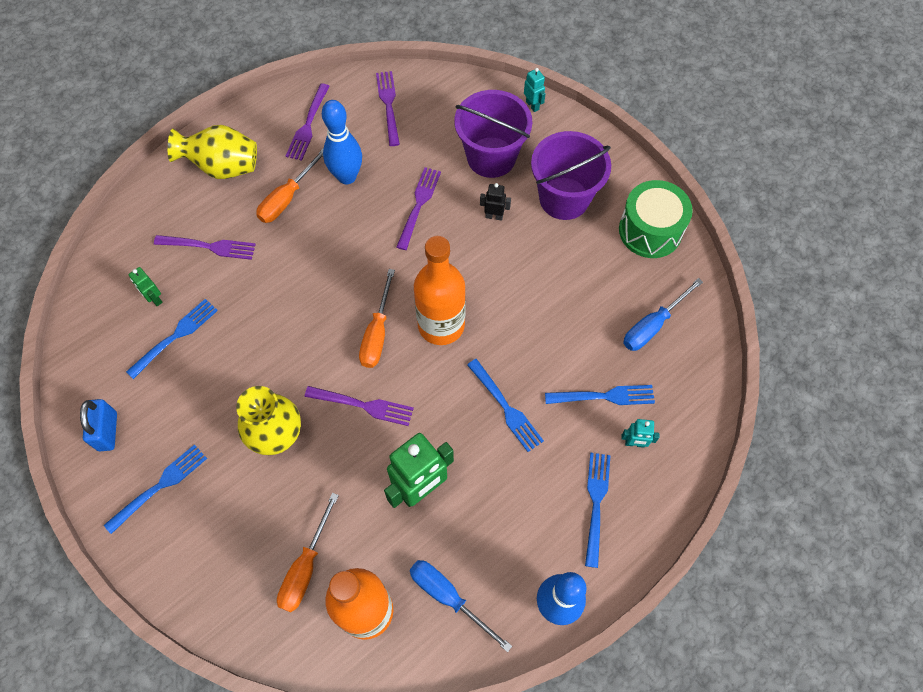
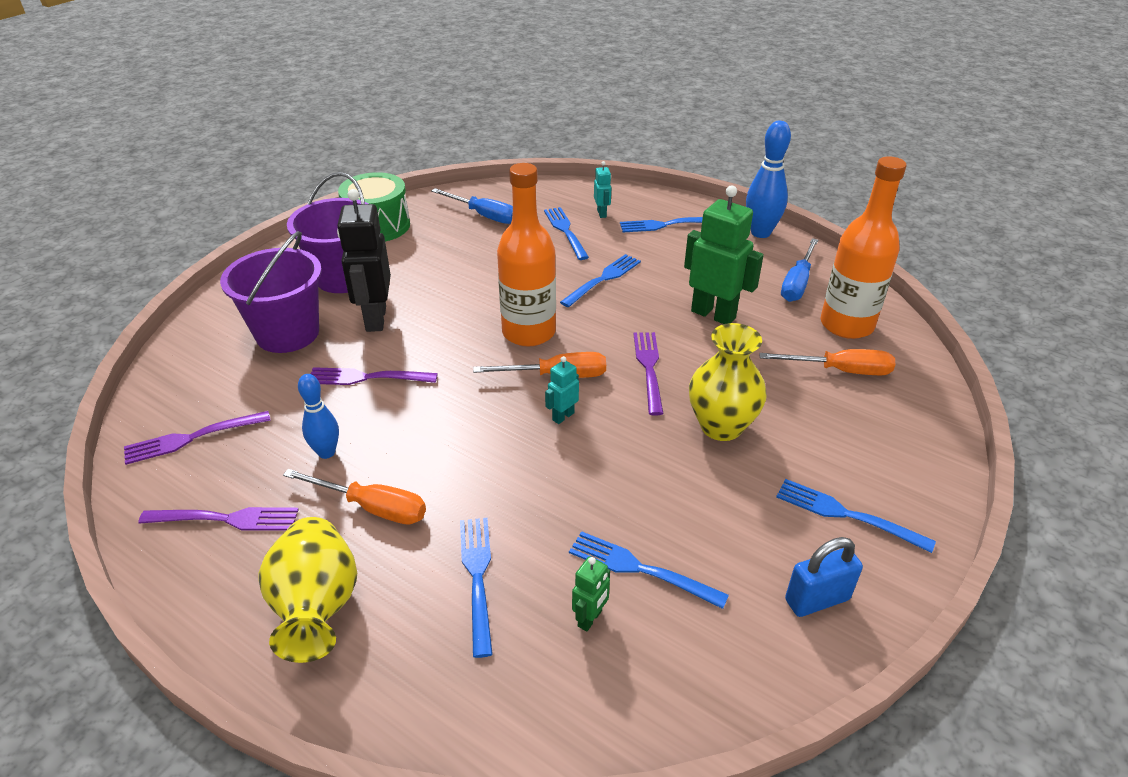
camera: 105 degrees left, 25 degrees down
(209, 246) = (477, 577): purple fork -> blue fork
(347, 176) = (326, 452): blue bowling pin -> blue bowling pin, size x0.63
(494, 216) = (375, 319): black robot -> black robot, size x2.12
(532, 105) = (205, 315): turquoise robot -> turquoise robot (563, 416)

